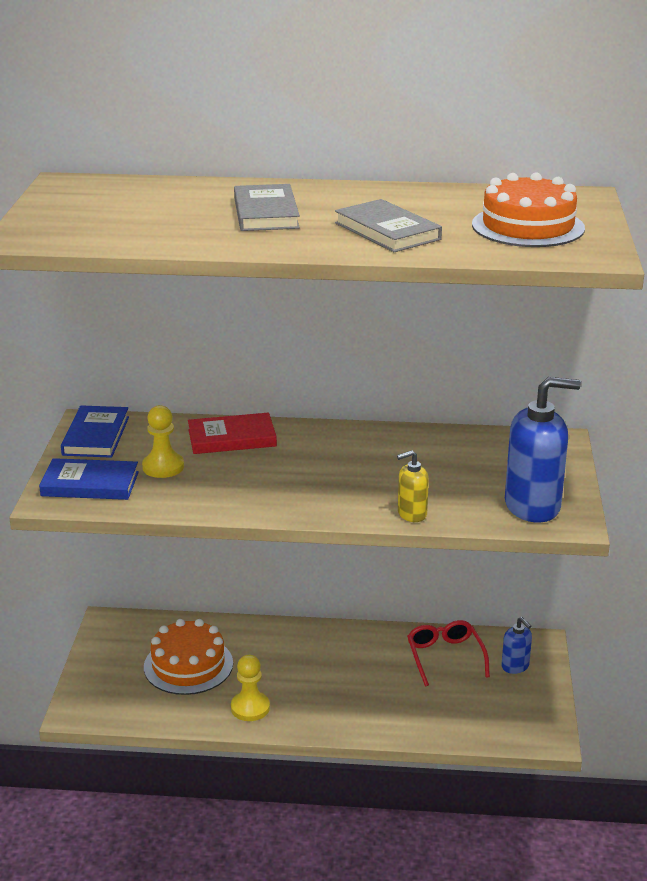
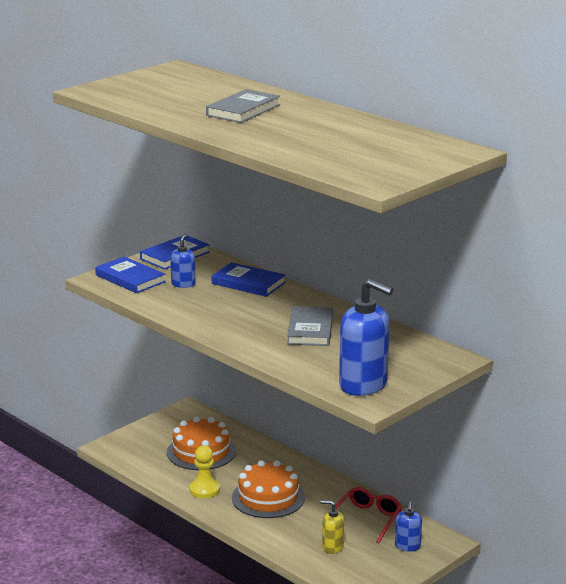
camera: 40 degrees right, 5 degrees down
(163, 467) = (183, 284): yellow pawn -> blue soap dispenser
(232, 438) = (248, 283): red book -> blue book
(387, 231) = (286, 137): grey book -> grey book (310, 330)
(411, 514) = (280, 360): yellow soap dispenser -> yellow soap dispenser (332, 547)
(528, 226) = (378, 157): orange cake -> orange cake (268, 497)

